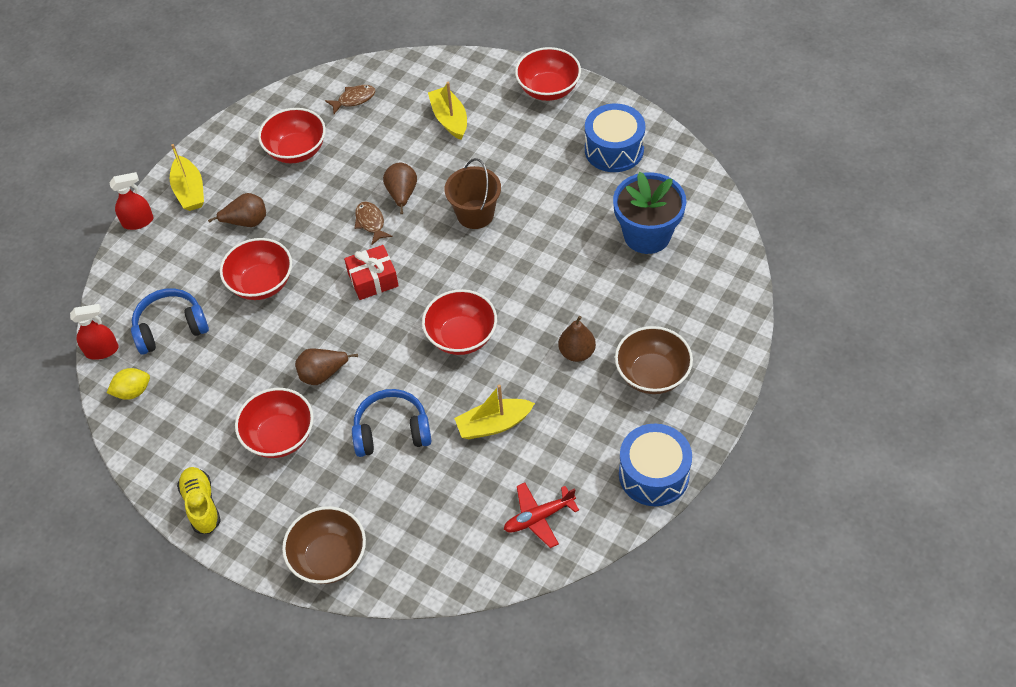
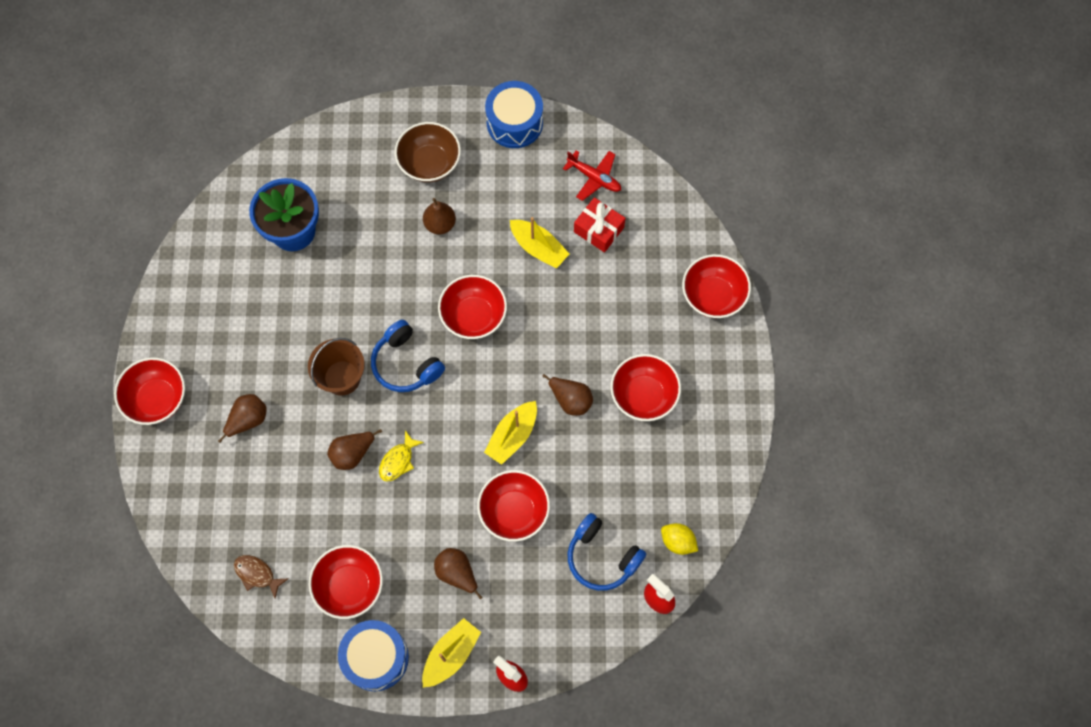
camera: 125 degrees left, 15 degrees up
(201, 505) = (733, 413): yellow shoe -> none
(329, 558) = (713, 296): brown bowl -> red bowl
(371, 222) = (398, 461): brown fish -> yellow fish
(373, 280) = (457, 420): red gift -> red gift (598, 230)
(392, 431) = (588, 316): blue headphones -> blue headphones (406, 364)
(449, 119) = (239, 466): yellow boat -> yellow boat (512, 436)
(485, 138) = (248, 420): none -> brown pear
(614, 149) = (208, 303): blue drum -> blue drum (376, 657)

